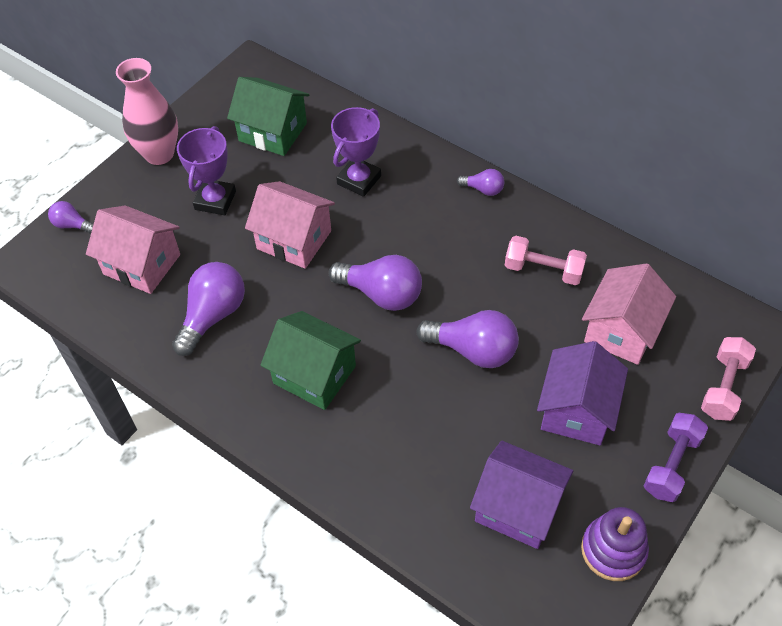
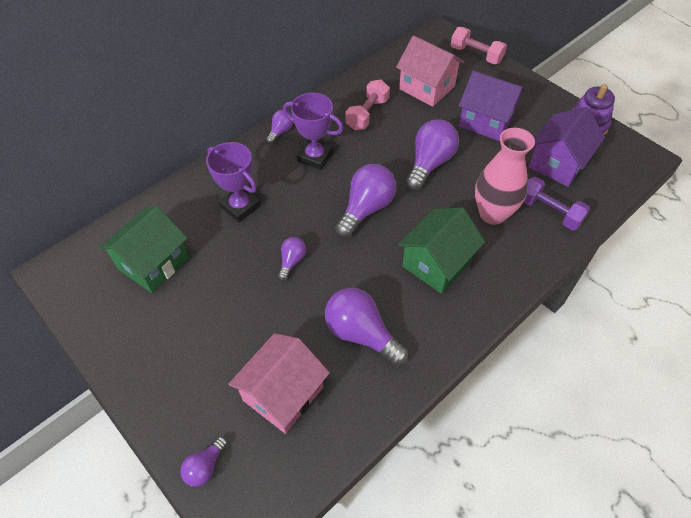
camera: 80 degrees left, 0 degrees up
(159, 154) = (137, 368): pink vase -> pink vase (492, 214)
(215, 200) = (222, 320): purple trophy -> purple trophy (315, 157)
(294, 240) = (292, 261): pink house -> purple light bulb
(671, 465) = (528, 88): purple dumbbell -> purple dumbbell (549, 212)

